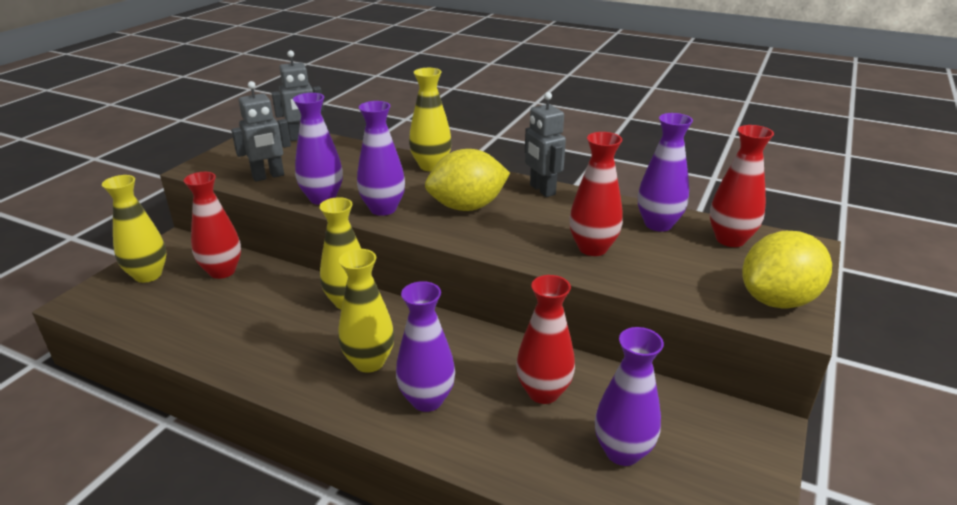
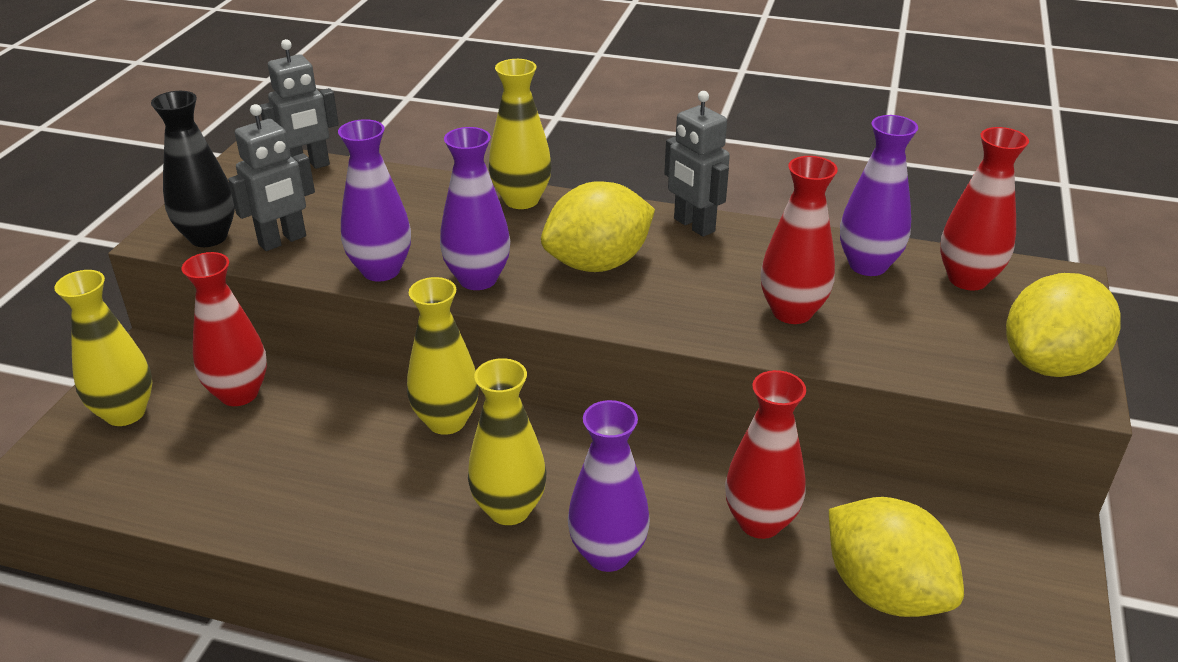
camera: 10 degrees left, 5 degrees up
(224, 171) = (208, 237): none -> black vase
(622, 452) = (884, 591): purple vase -> yellow lemon

